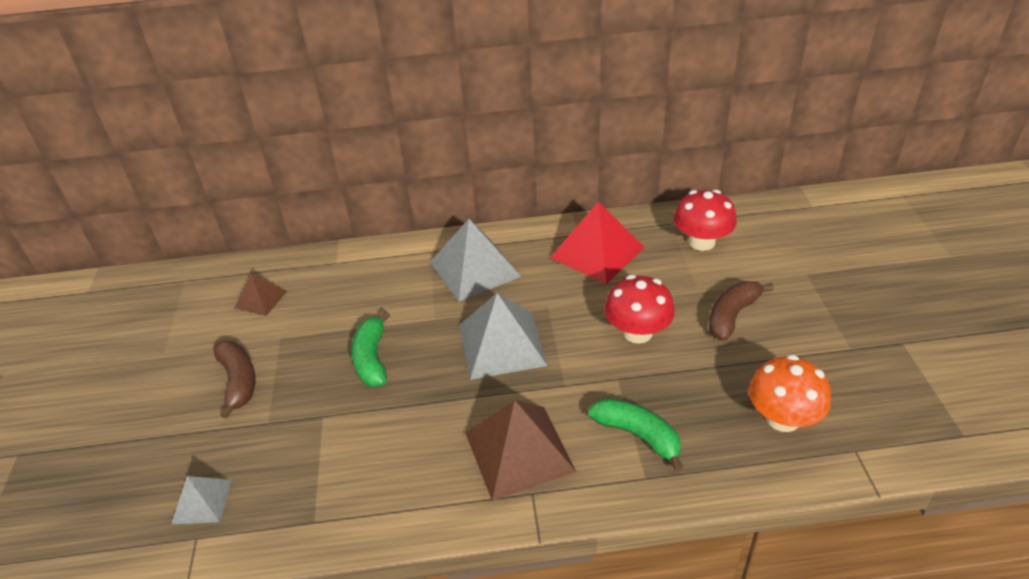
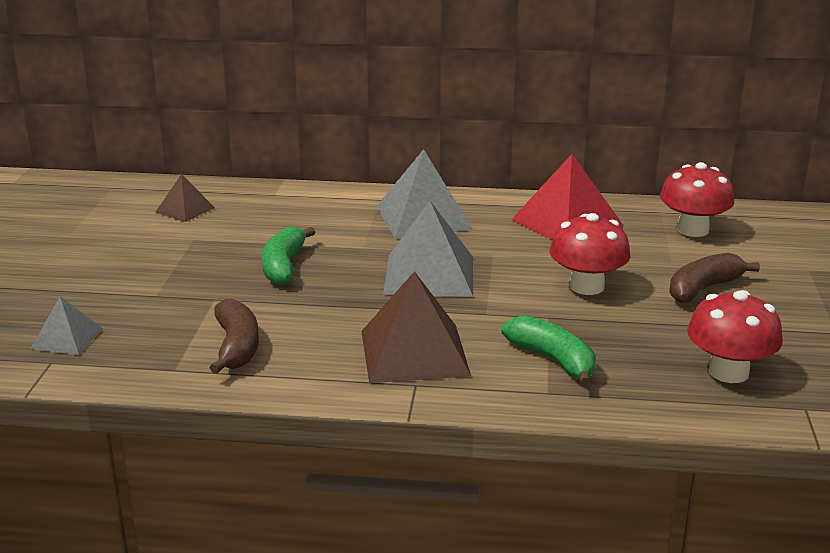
camera: 10 degrees right, 15 degrees down
(239, 381) = (138, 263): brown banana -> brown banana (237, 347)
(782, 418) = (728, 372): orange mushroom -> red mushroom

